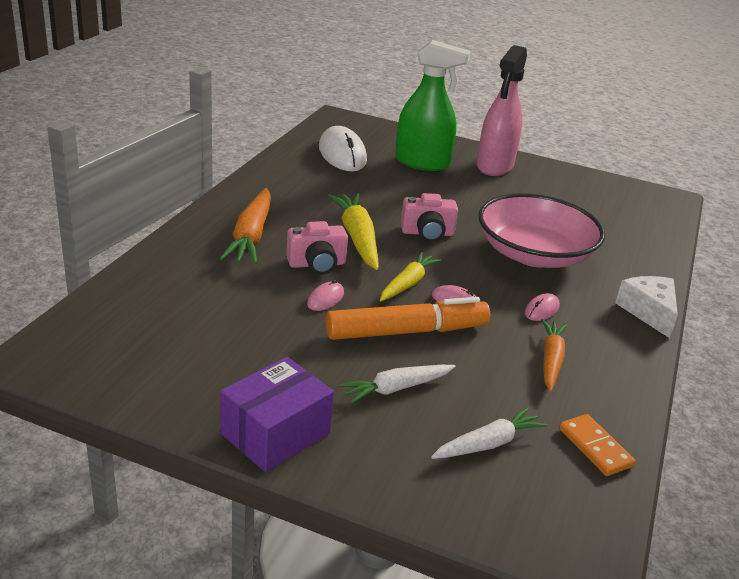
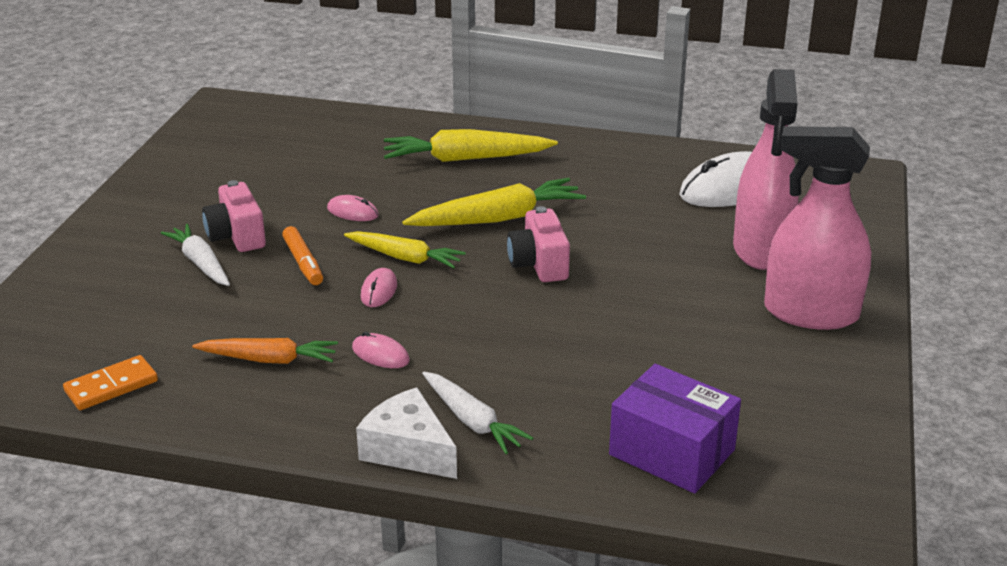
camera: 85 degrees right, 0 degrees up
(251, 236) = (465, 159): orange carrot -> yellow carrot
(275, 433) = (129, 211): purple box -> purple box (672, 452)
(317, 264) = (422, 200): pink camera -> pink camera (237, 236)
(406, 332) = (303, 263): orange marker -> orange marker, size x0.52
(422, 163) = (761, 249): green spray bottle -> pink spray bottle
(488, 444) = (117, 318): white carrot -> white carrot (472, 421)
(534, 254) = (528, 350): pink bowl -> none
(648, 312) = (408, 450): white cheese -> white cheese turned 120 degrees counterclockwise

